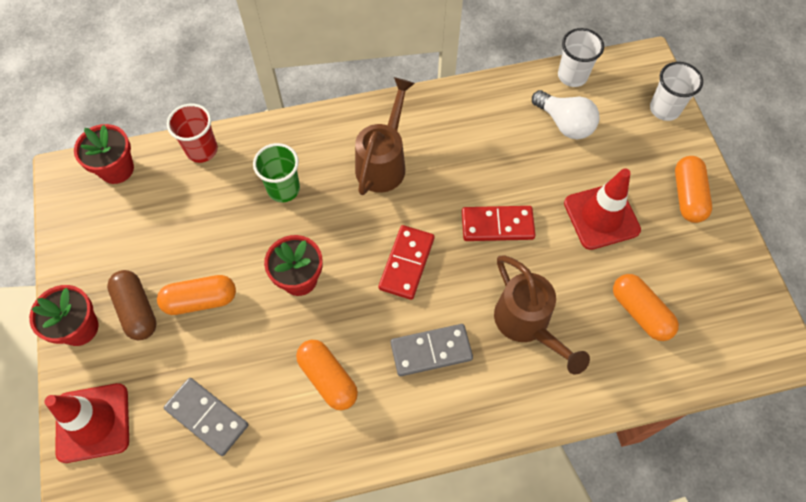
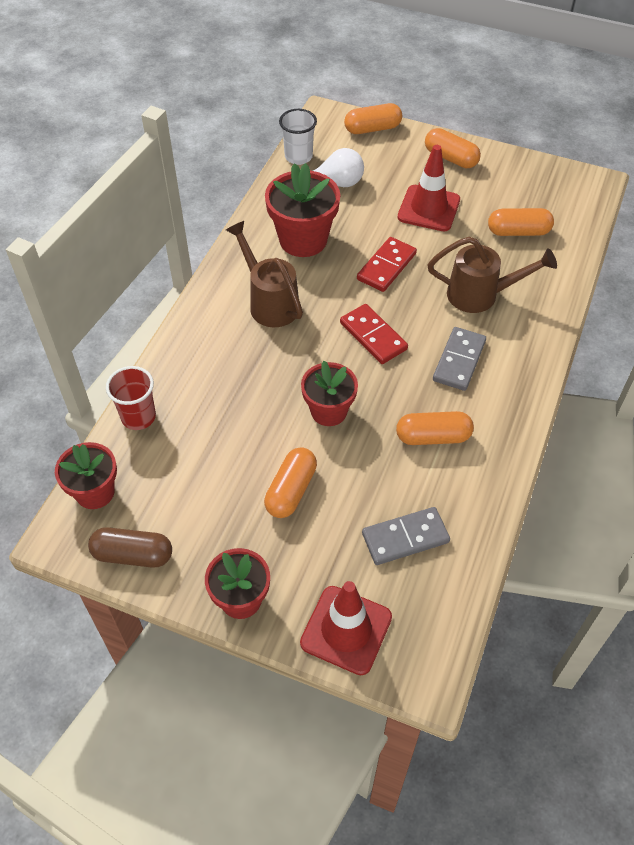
camera: 55 degrees left, 10 degrees down
(137, 310) = (260, 544): brown capsule -> brown capsule (133, 555)
(283, 189) = (234, 379): green cup -> none
(474, 142) = (303, 240): none -> red flower pot
(664, 109) = (372, 129): white cup -> orange capsule

